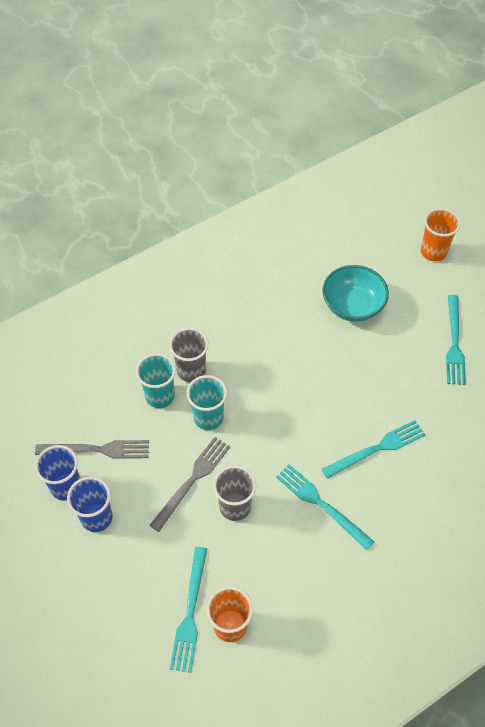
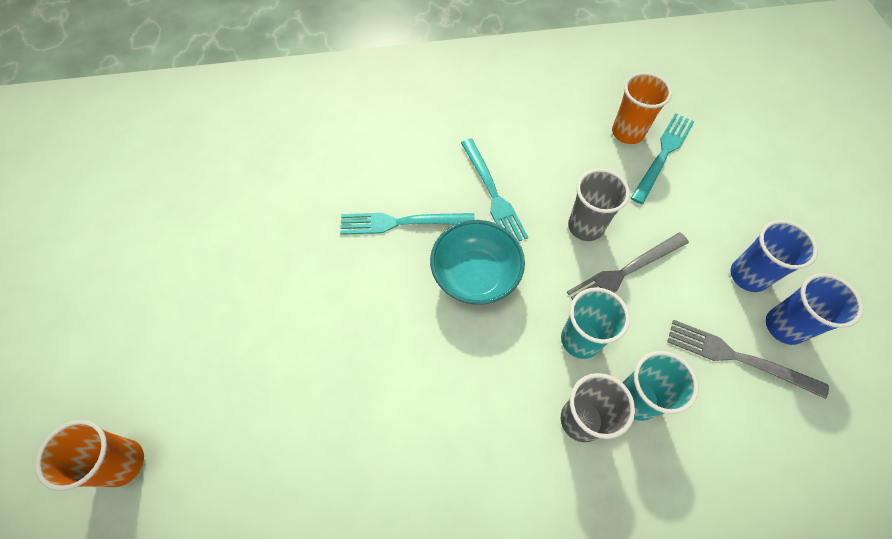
camera: 155 degrees left, 5 degrees up
(352, 306) = (305, 422): turquoise bowl -> turquoise bowl (475, 276)
(454, 343) = (221, 304): turquoise fork -> none

